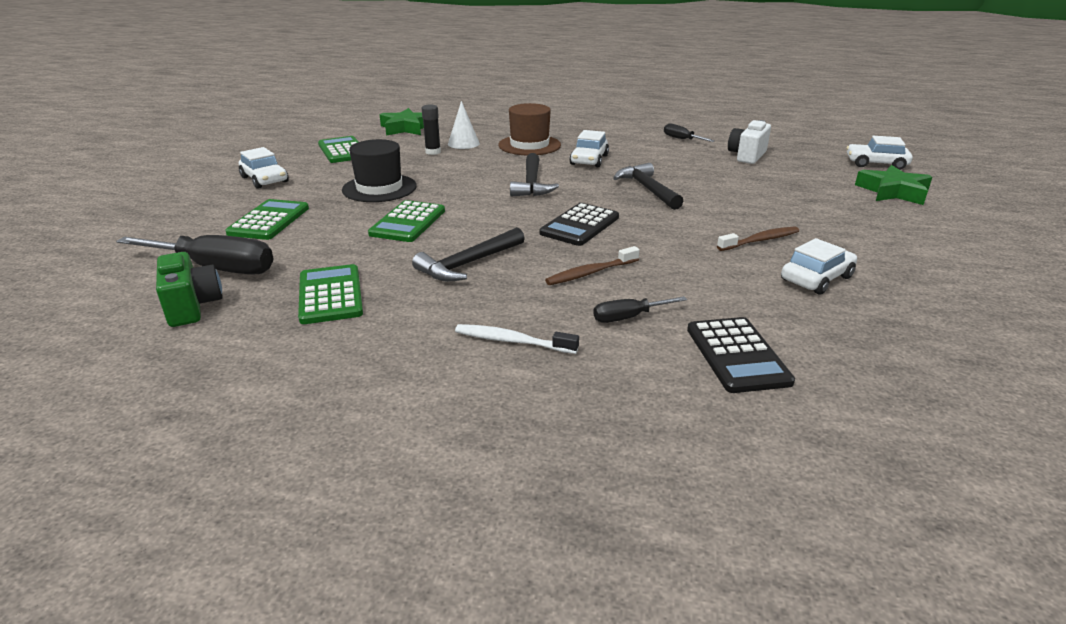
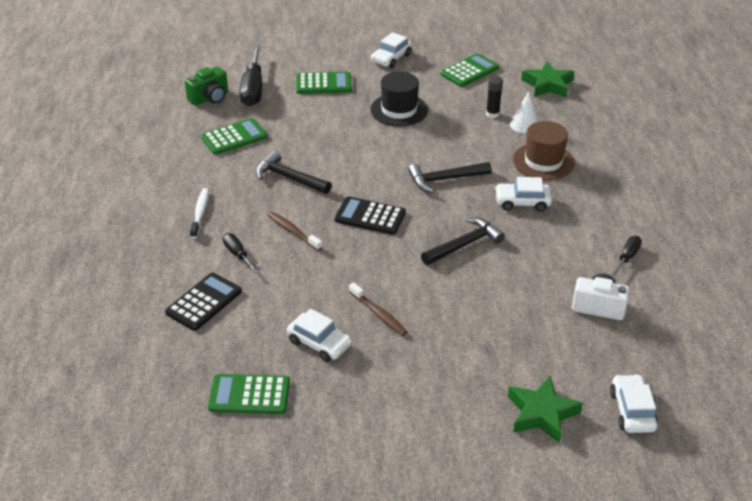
camera: 75 degrees right, 10 degrees up
(408, 222) = (343, 138): green calculator -> green calculator (249, 395)
(737, 355) = (204, 302): black calculator -> black calculator turned 150 degrees clockwise

